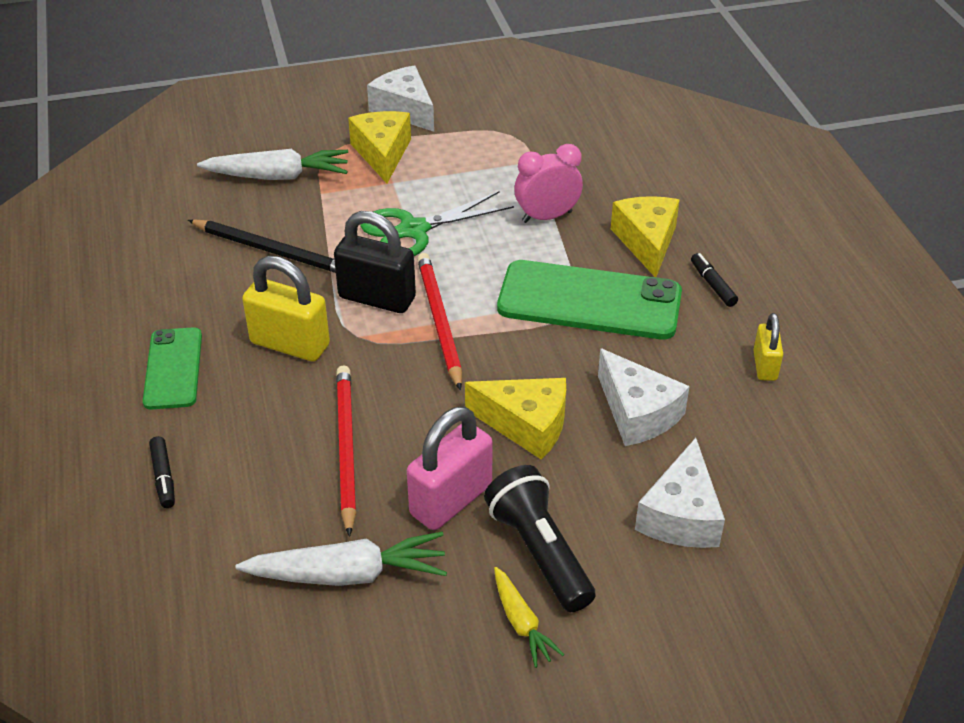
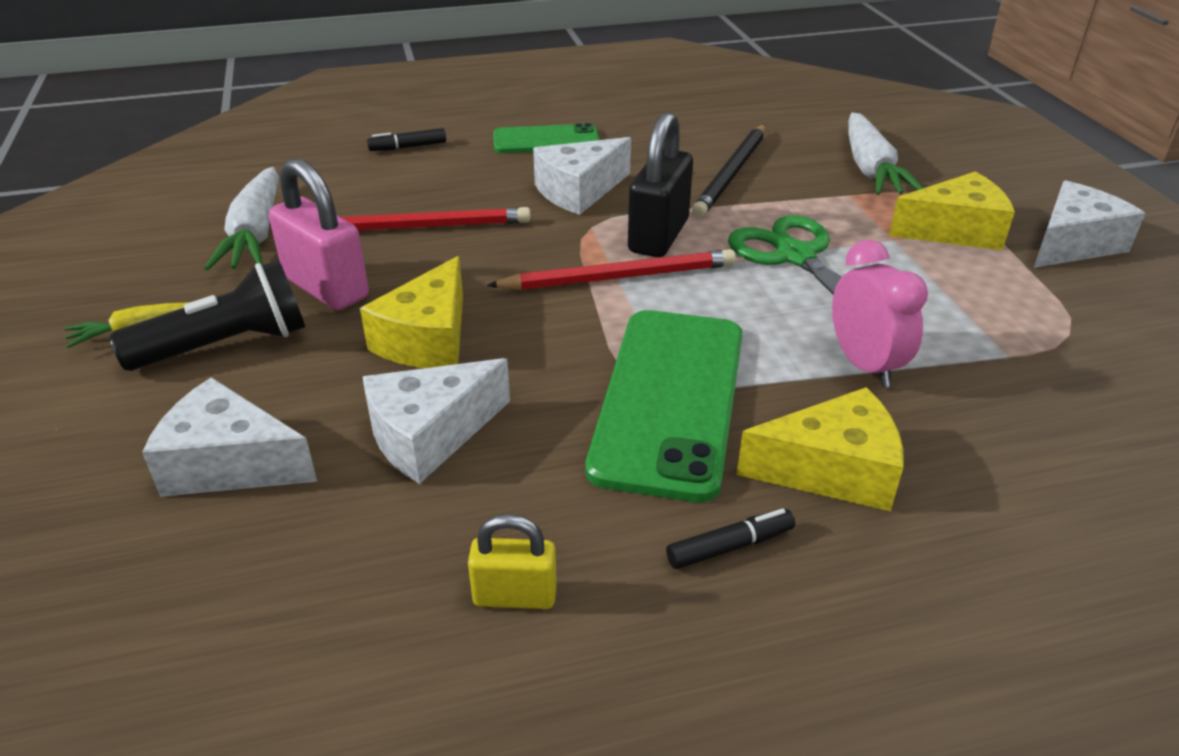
camera: 90 degrees right, 5 degrees down
(290, 344) = (579, 191): yellow padlock -> white cheese

